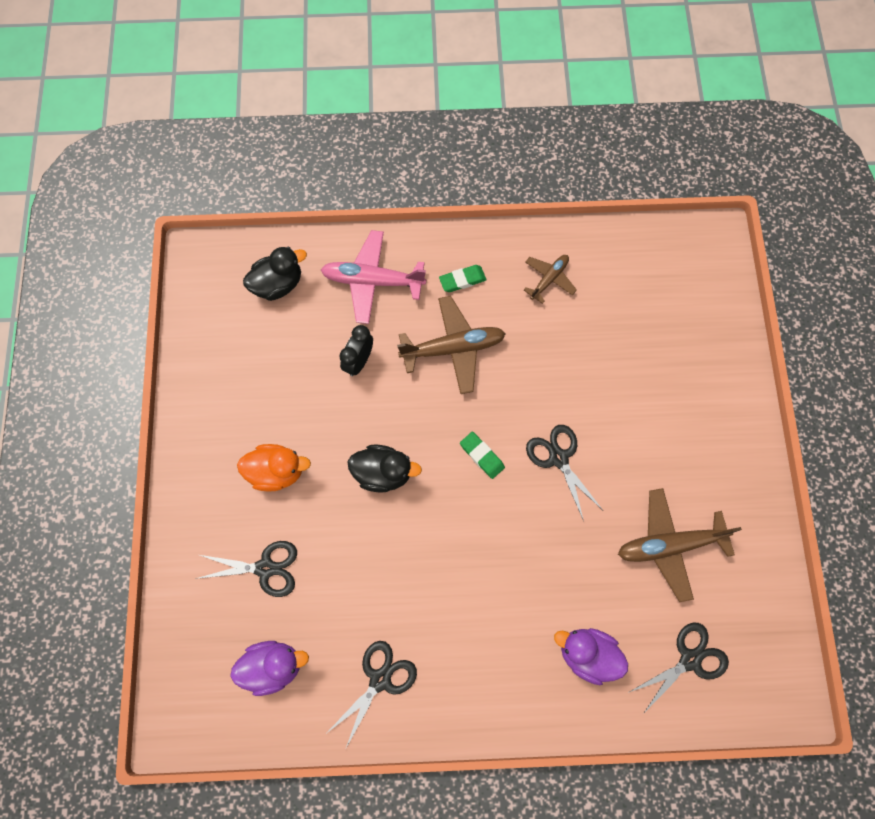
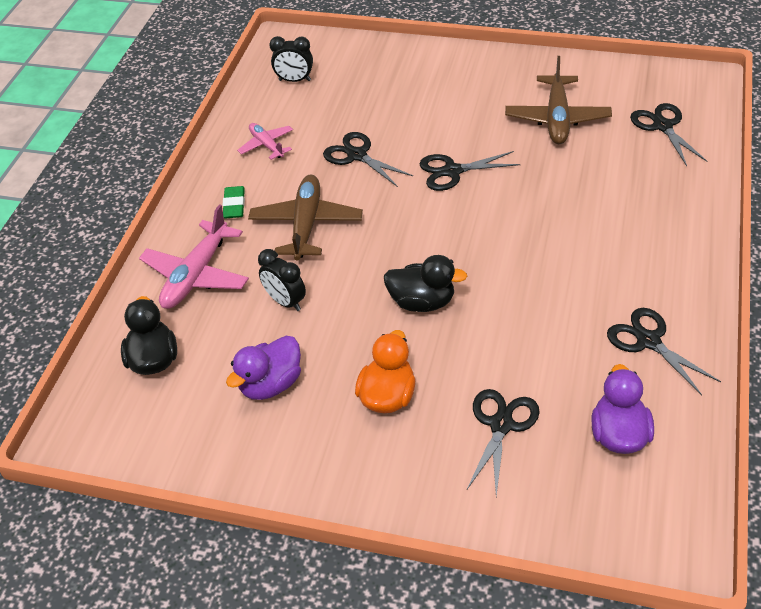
camera: 70 degrees left, 25 degrees down
(383, 473) = (422, 302): black duck -> black duck turned 75 degrees clockwise
(482, 456) = (431, 223): green eraser -> none
(549, 279) = (266, 145): brown plane -> pink plane
(557, 364) = (357, 155): none -> black scissors
(587, 654) = (647, 186): purple duck -> purple duck (271, 384)
(653, 271) = (294, 80): none -> black clock

